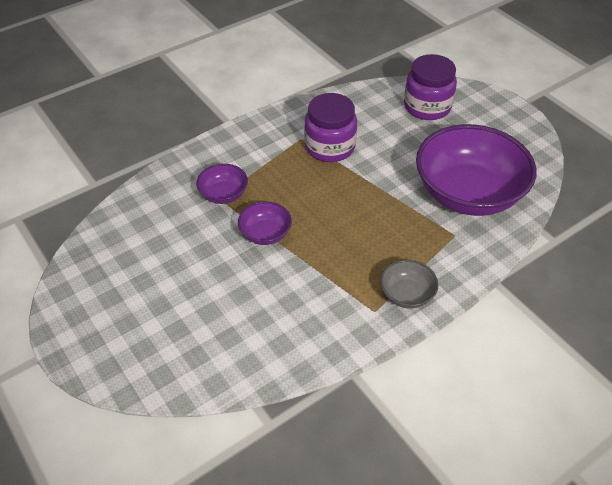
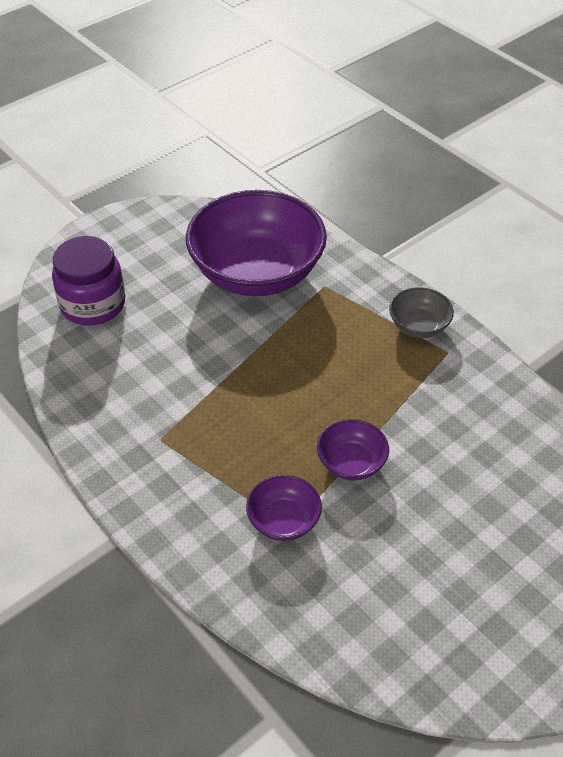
camera: 95 degrees left, 0 degrees up
(330, 147) = (178, 404): purple jar -> none

